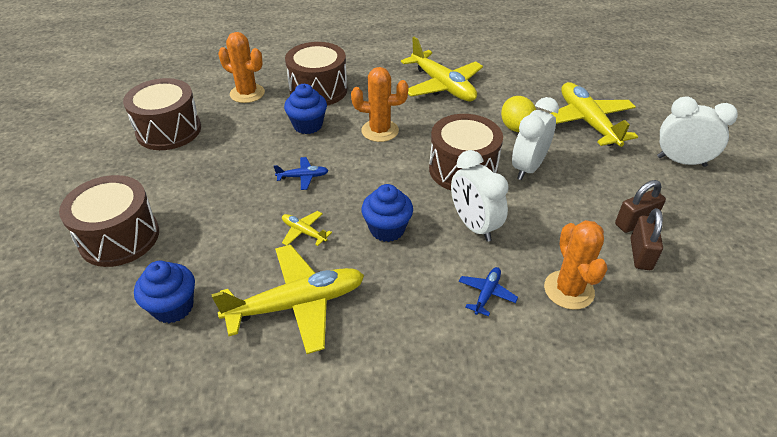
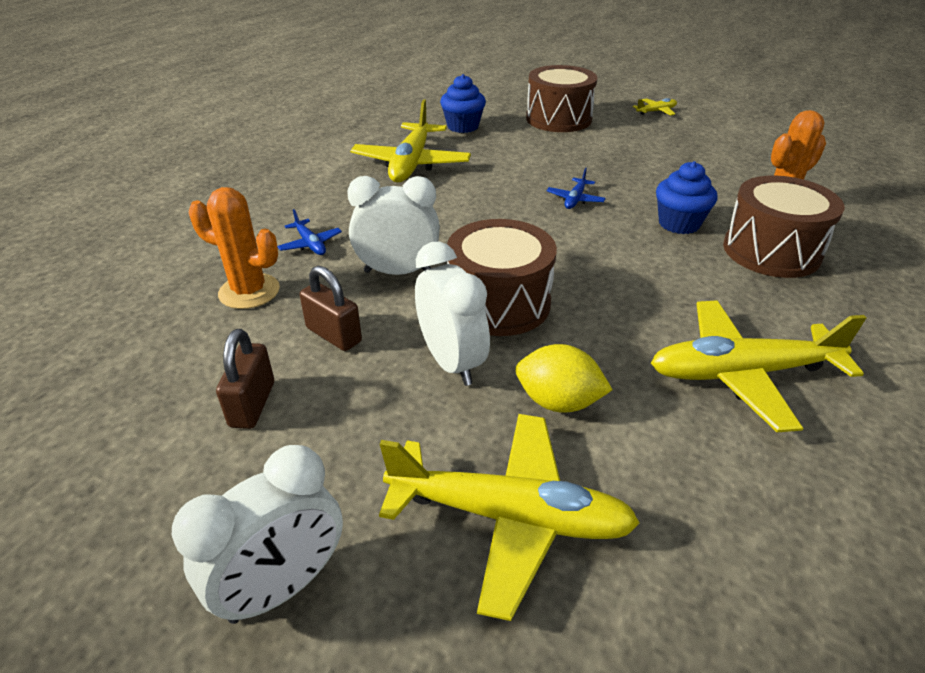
camera: 120 degrees right, 5 degrees down
(169, 130) = (713, 152): brown drum -> none
(304, 232) = (490, 183): yellow plane -> yellow plane (656, 111)
(380, 131) = (634, 269): orange cactus -> none
(387, 229) = (449, 221): blue cupcake -> none
(640, 254) = (211, 373): brown padlock -> brown padlock (334, 335)

